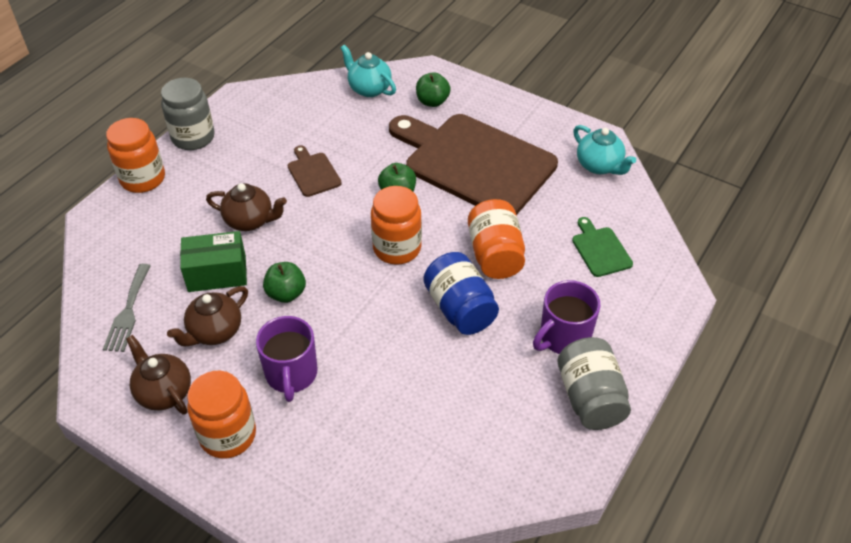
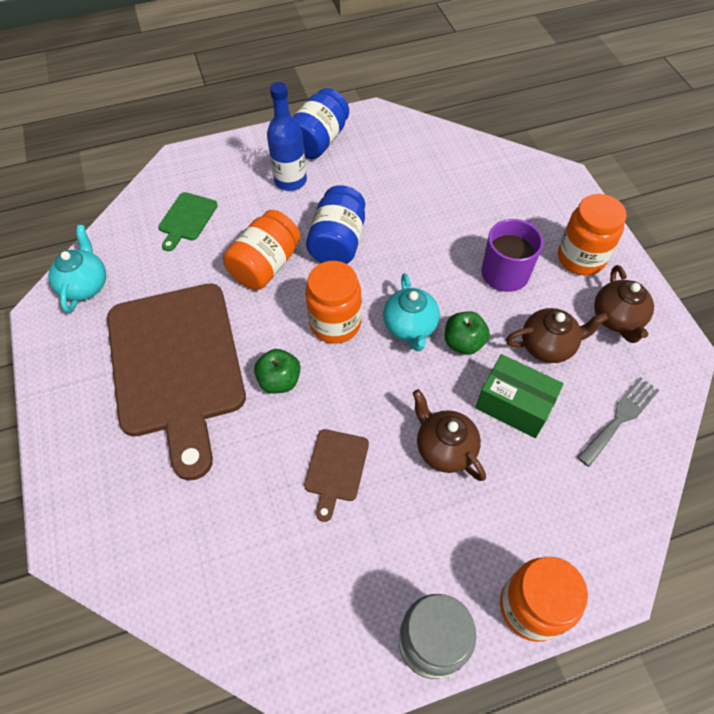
camera: 140 degrees left, 10 degrees up
(369, 89) = (161, 563): turquoise teapot -> turquoise teapot (410, 327)
(432, 101) = (121, 481): green apple -> none
(563, 337) = (290, 181): purple mug -> blue bottle
(590, 398) = (318, 141): grey jar -> blue jar

